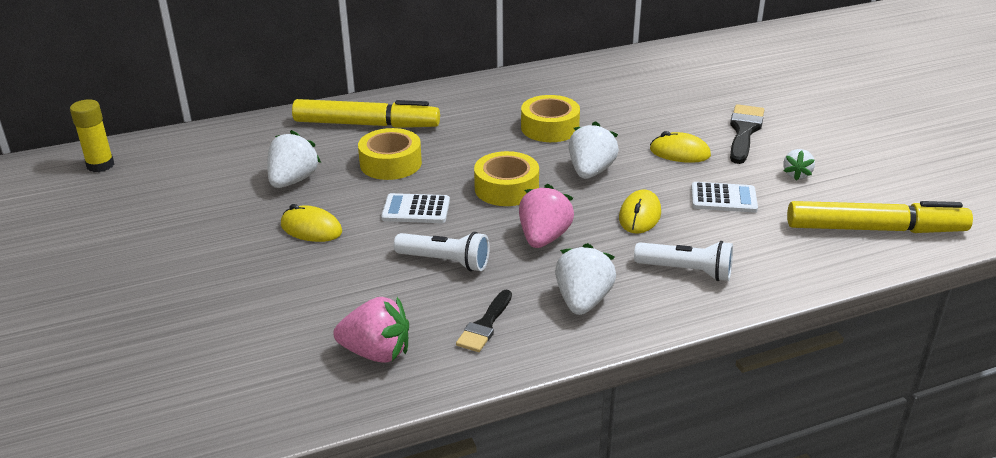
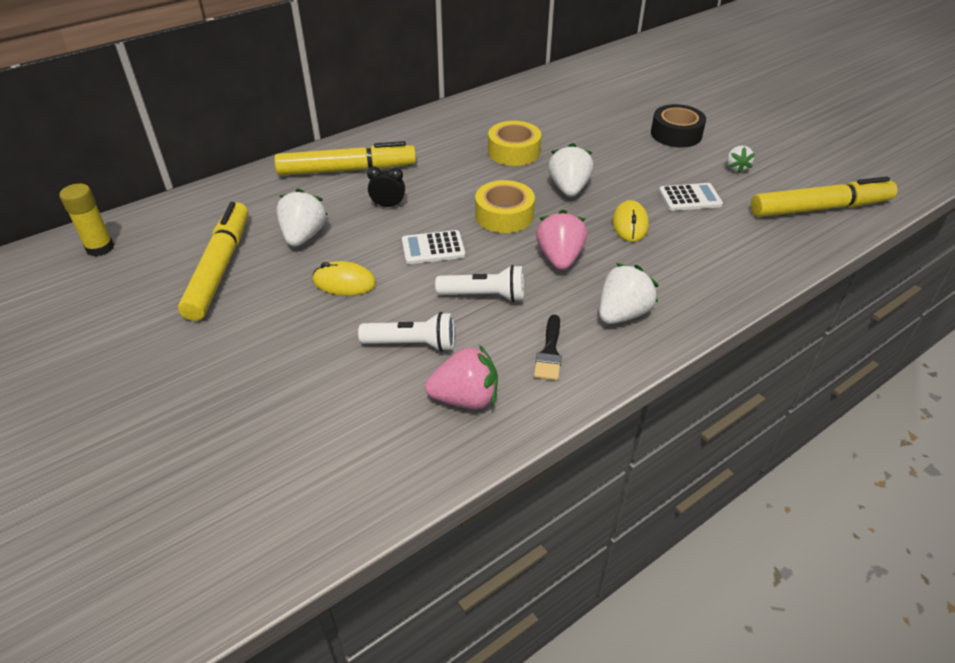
camera: 15 degrees left, 10 degrees up
(199, 198) = (219, 268): none -> yellow marker
(390, 163) = (388, 205): yellow tape -> black clock
(583, 301) = (622, 314): white strawberry -> white strawberry turned 45 degrees clockwise
(679, 153) = (634, 160): yellow mouse -> none
(686, 271) = (693, 270): white flashlight -> white flashlight (412, 344)
(744, 131) = (676, 134): black brush -> black tape

